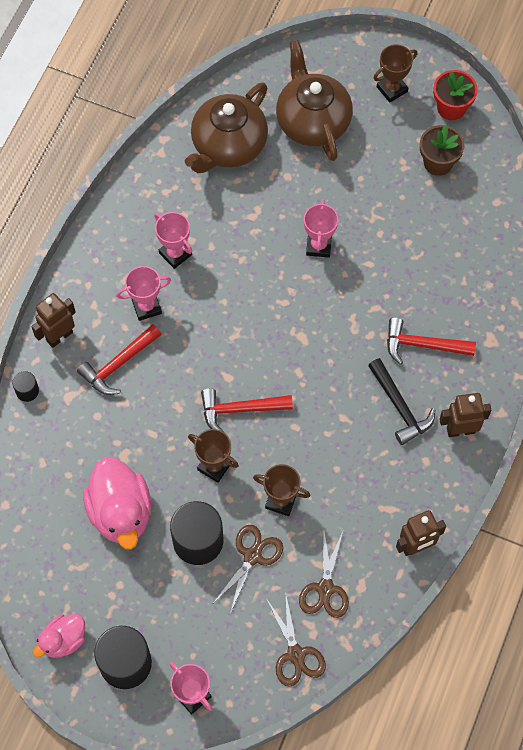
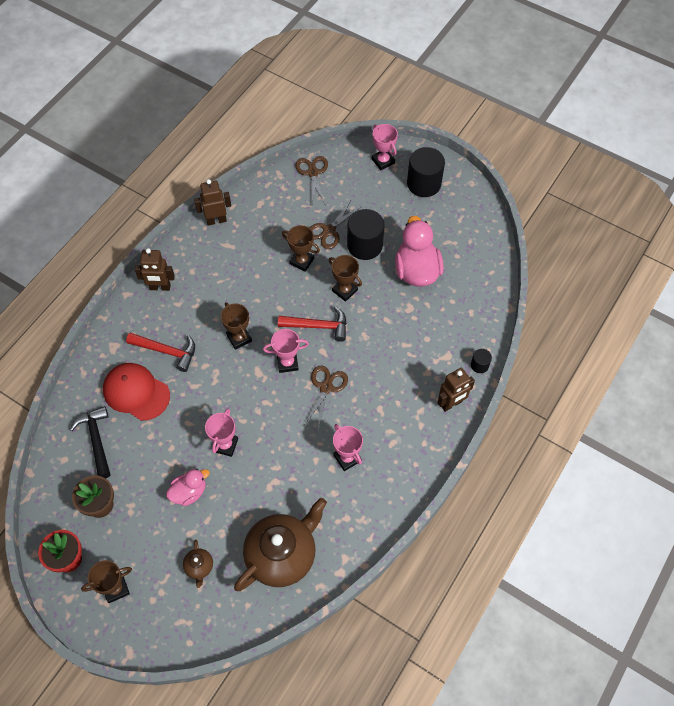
camera: 170 degrees left, 5 degrees down
(63, 640) = (463, 202): pink duck -> pink duck (189, 492)
(118, 364) = (406, 374): red hammer -> none
(146, 307) = (378, 416): pink trophy -> pink trophy (287, 363)
(312, 121) = (199, 567): brown teapot -> brown teapot, size x0.42
(325, 589) = (284, 205): brown scissors -> brown scissors (326, 387)
(337, 377) = (239, 338): none -> brown trophy
(400, 407) = (198, 309): black hammer -> black hammer (96, 440)
(442, 289) = (136, 392): none -> red cap

